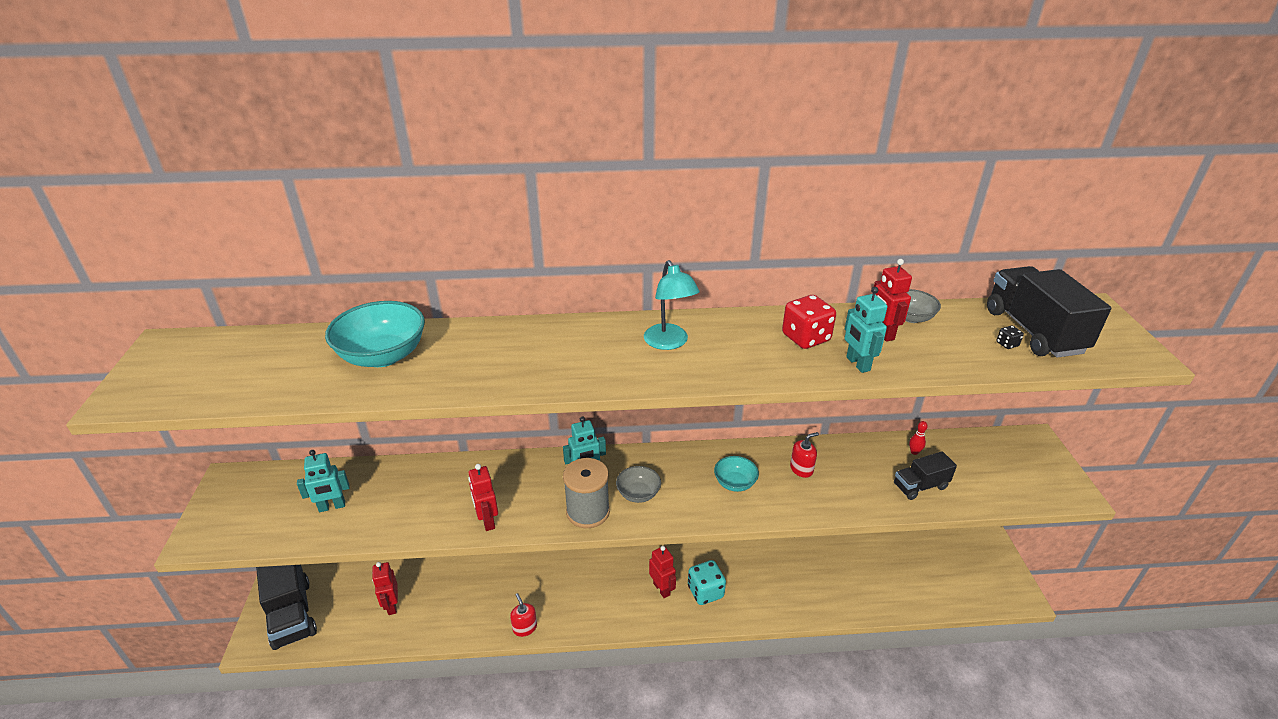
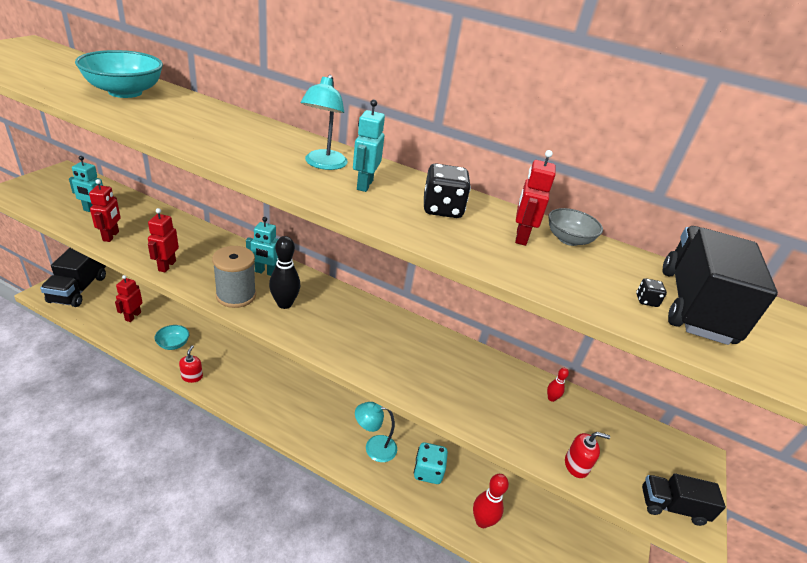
camera: 25 degrees right, 0 degrees up
(638, 494) = (284, 304): grey bowl -> black bowling pin
(662, 589) = (306, 408): red robot -> red robot (111, 236)
(705, 592) = (335, 430): turquoise dice -> turquoise dice (428, 471)
(735, 483) = (365, 336): turquoise bowl -> turquoise bowl (173, 344)
(752, 586) = (374, 447): none -> turquoise lamp
(801, 469) = (431, 356): red soap dispenser -> red soap dispenser (576, 465)
(806, 338) = (442, 209): red dice -> black dice
(857, 364) = (461, 244): turquoise robot -> turquoise robot (364, 185)
(885, 591) = (482, 521): none -> red bowling pin
(920, 486) = (526, 426): black truck -> black truck (672, 506)

